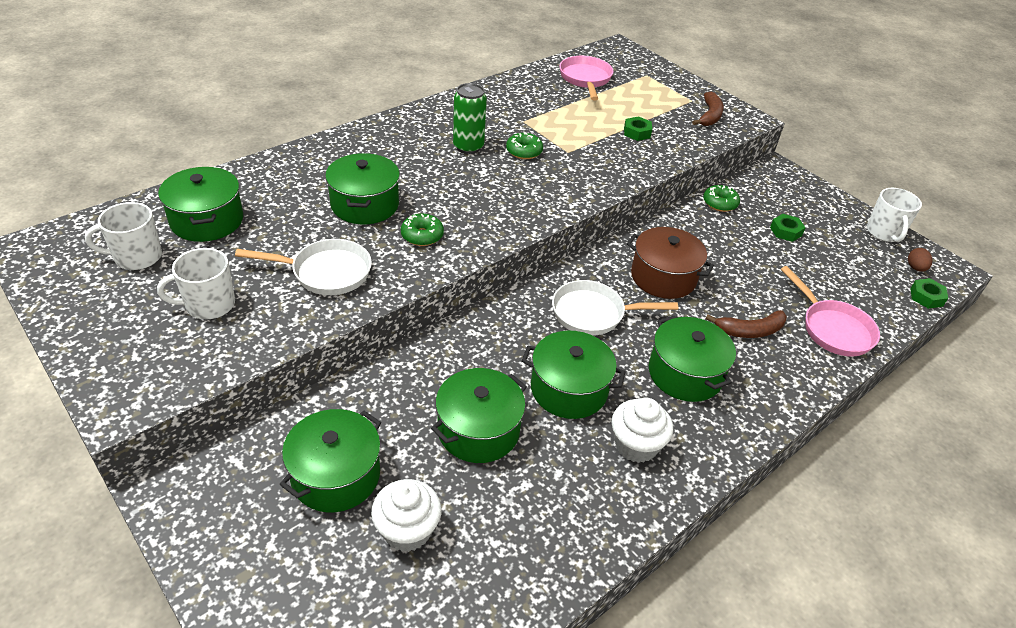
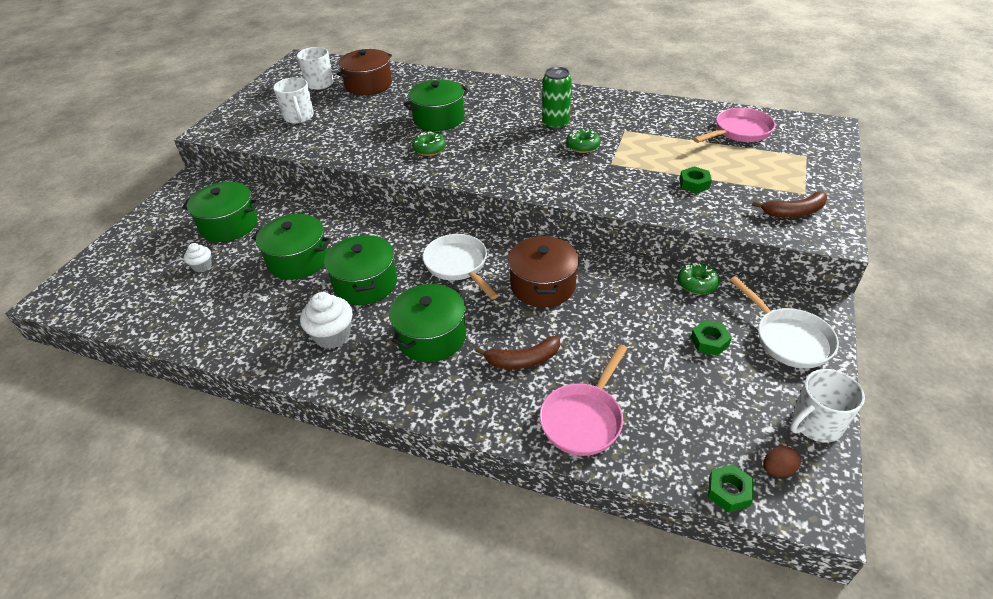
camera: 65 degrees right, 0 degrees up
(207, 220) = (368, 85): green pot -> brown pot
(209, 305) = (299, 117): white mug -> white mug turned 150 degrees counterclockwise
(325, 272) = (358, 135): white pan -> white pan (788, 339)
(407, 530) = (202, 266): white cupcake -> white cupcake, size x0.57
(750, 331) = (523, 360): brown banana -> brown banana turned 60 degrees counterclockwise

